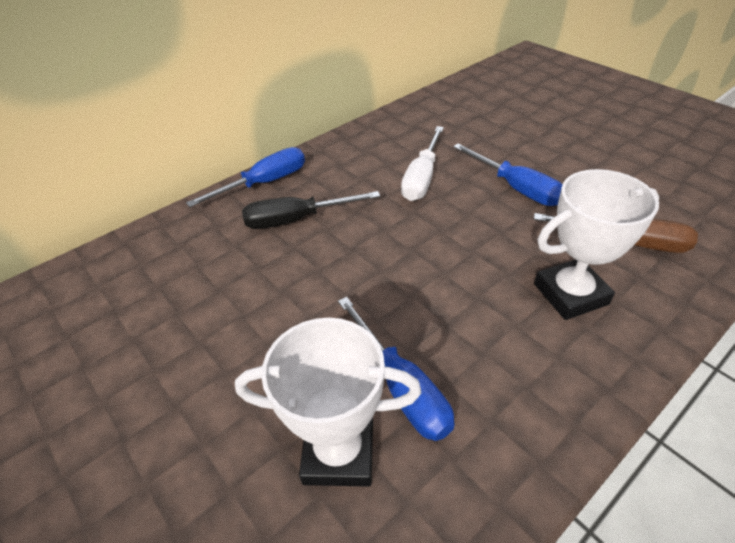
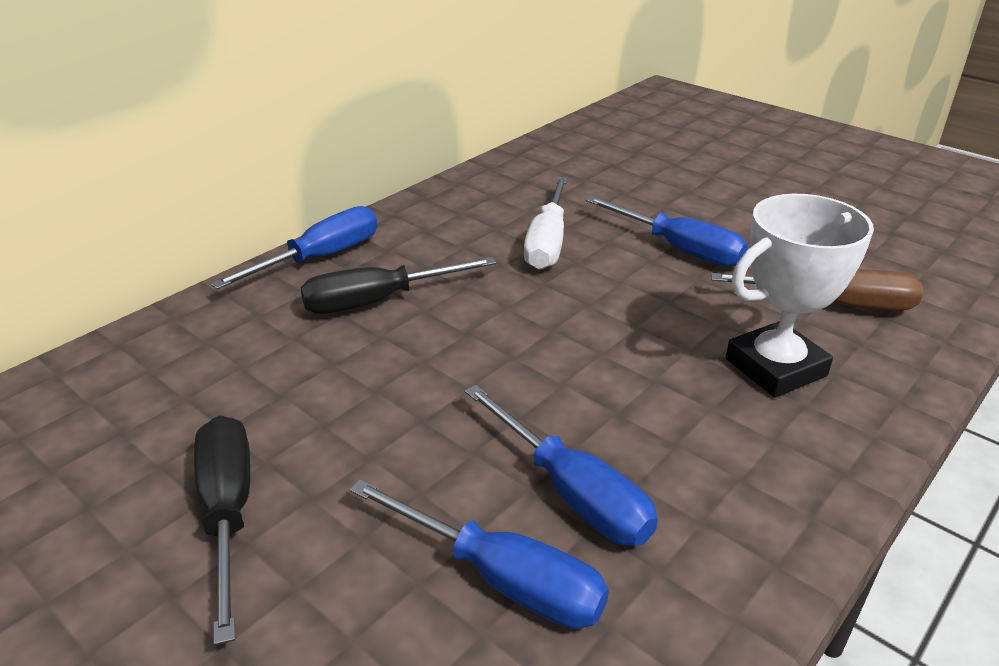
camera: 10 degrees left, 10 degrees down
(168, 380) = (228, 513): none -> black screwdriver
(339, 452) = (501, 578): white trophy -> blue screwdriver

